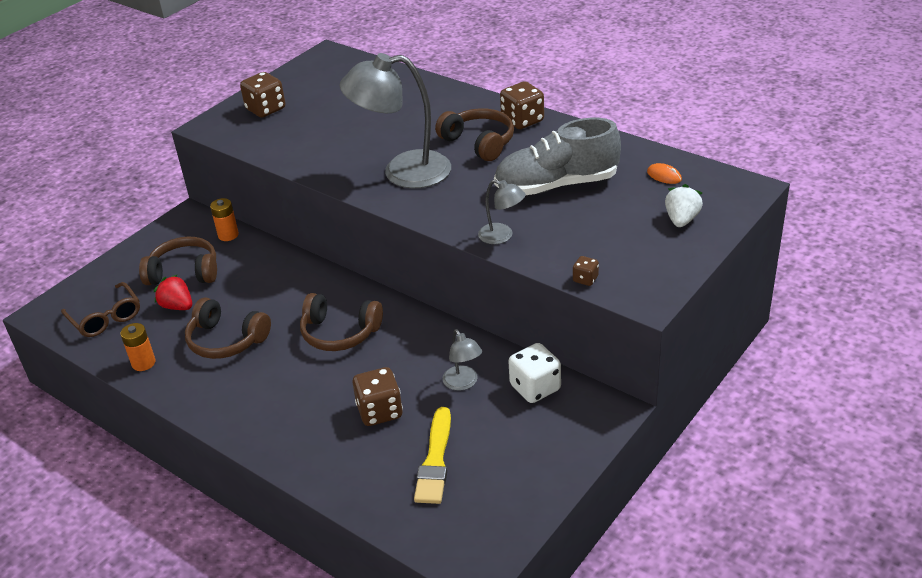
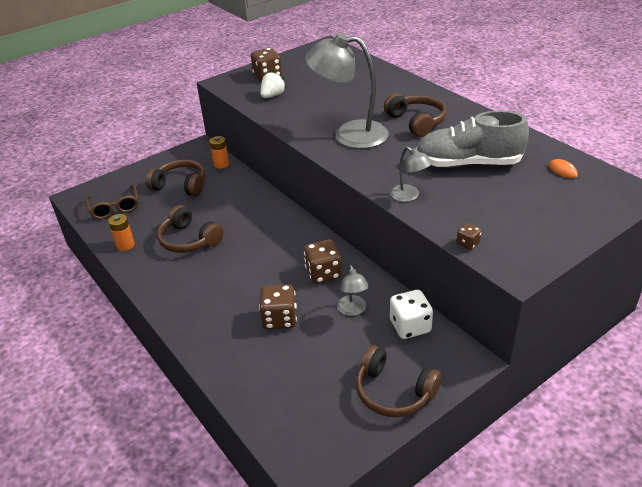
camera: 15 degrees right, 0 degrees up
(177, 306) = (166, 208): red strawberry -> none
(340, 333) = (272, 250): brown headphones -> brown headphones (394, 392)
(435, 460) = (308, 369): yellow brush -> none
(522, 120) = (456, 111): brown dice -> brown dice (323, 273)
(681, 220) = (568, 209): white strawberry -> white strawberry (272, 96)

